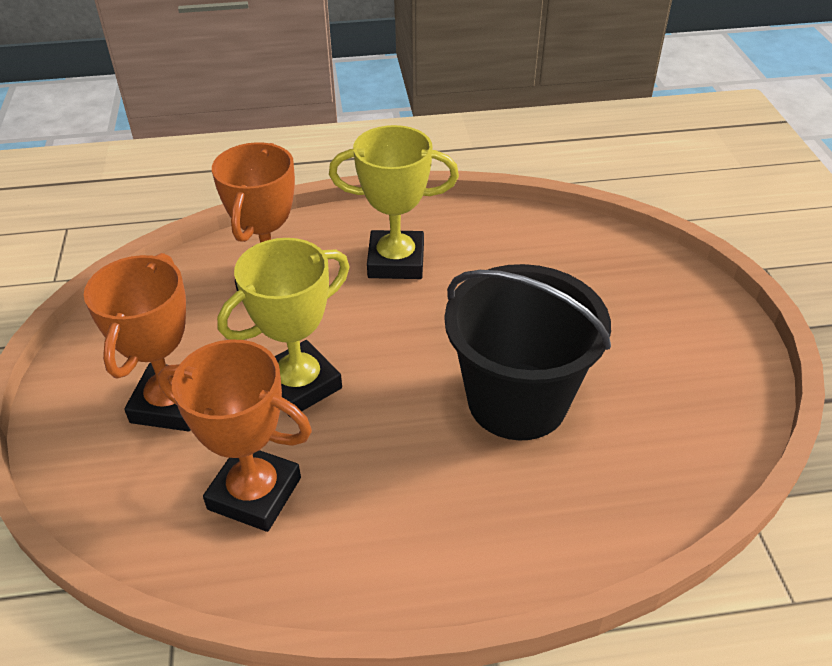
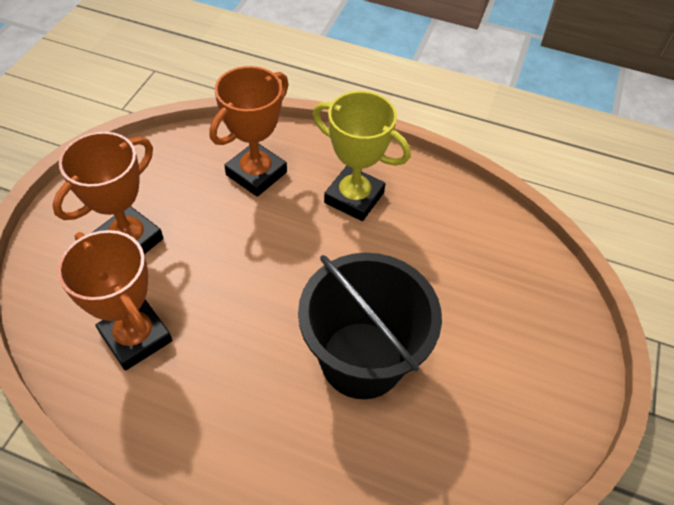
camera: 25 degrees right, 10 degrees up
(299, 385) = (219, 268): yellow trophy -> none

